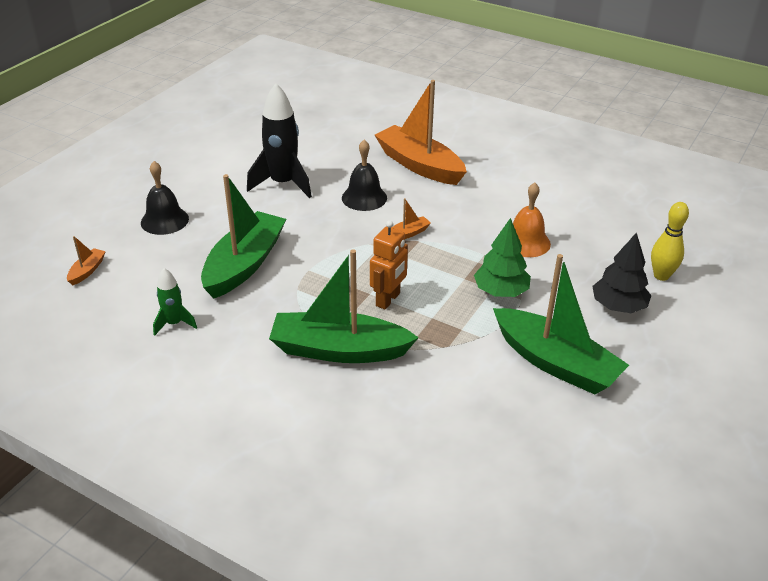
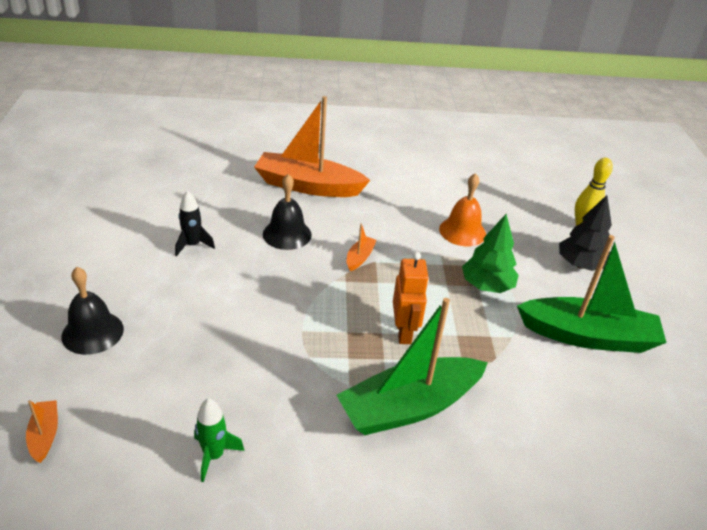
camera: 35 degrees left, 0 degrees up
(244, 264) = (231, 350): green boat -> none
(283, 184) = (193, 245): black rocket -> black rocket, size x0.53

